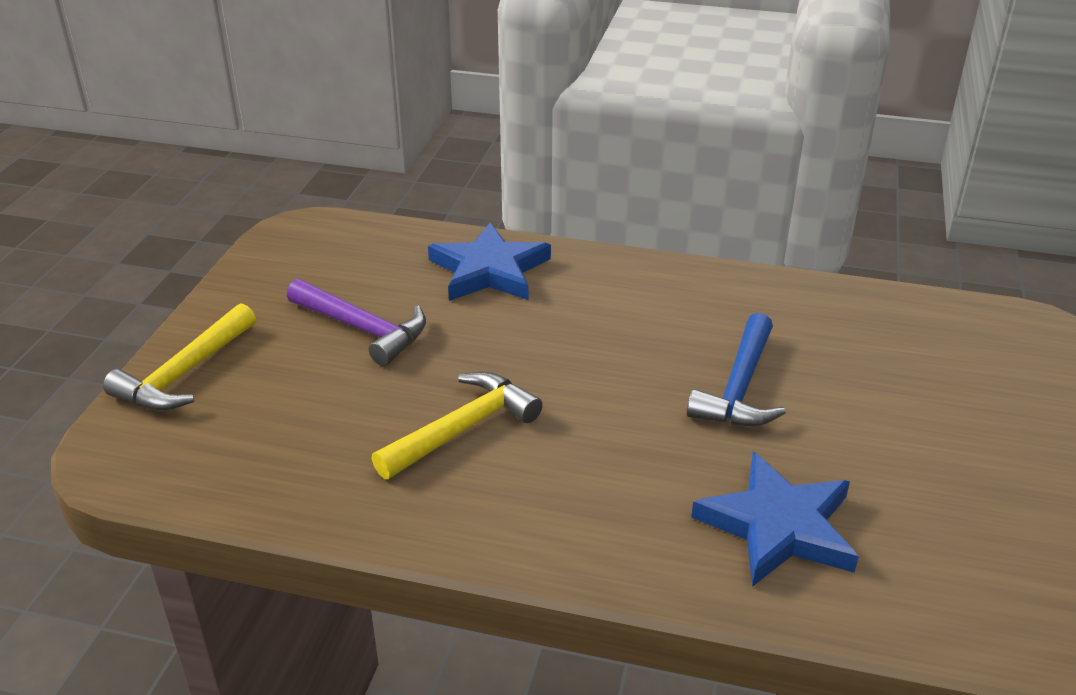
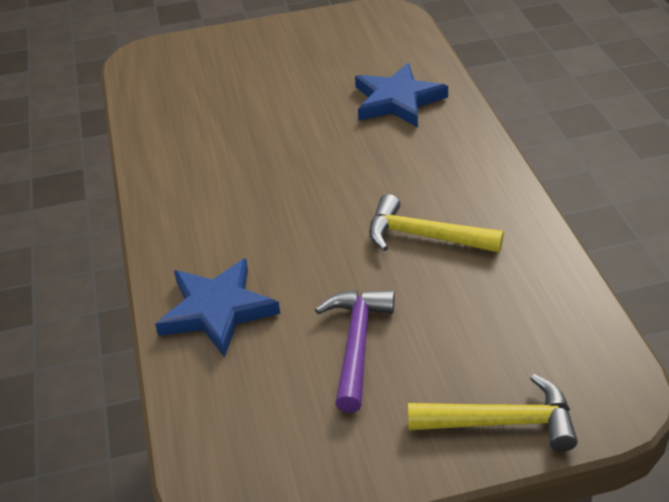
camera: 115 degrees left, 5 degrees up
(739, 388) = (285, 143): blue hammer -> none

